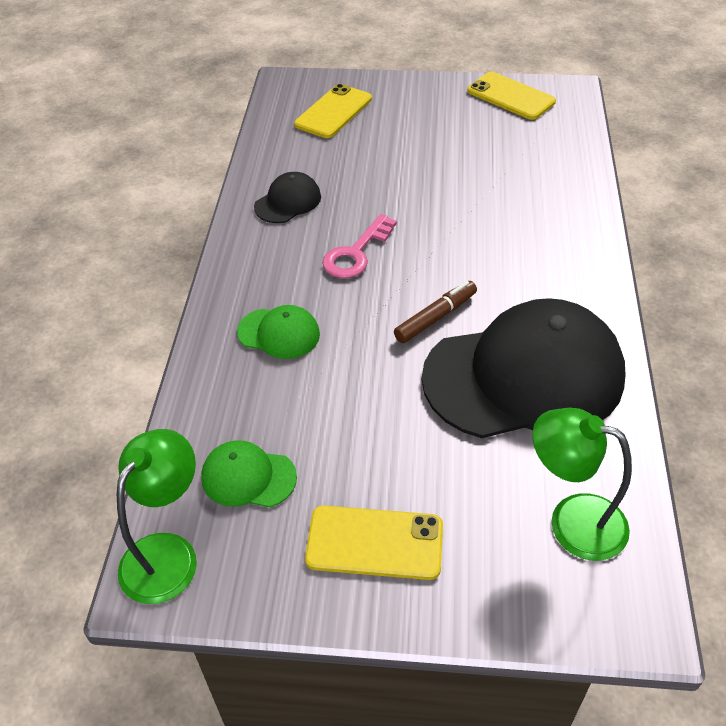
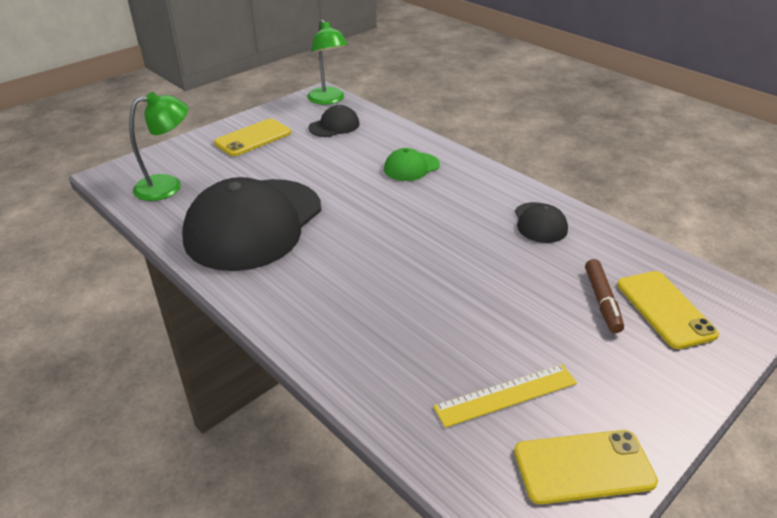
camera: 130 degrees right, 10 degrees down
(248, 477) = (334, 126): green cap -> black cap
(356, 253) = (444, 223): pink key -> none
(435, 317) = (343, 220): brown marker -> brown marker (602, 301)
(502, 137) = (506, 395): none -> yellow ruler

